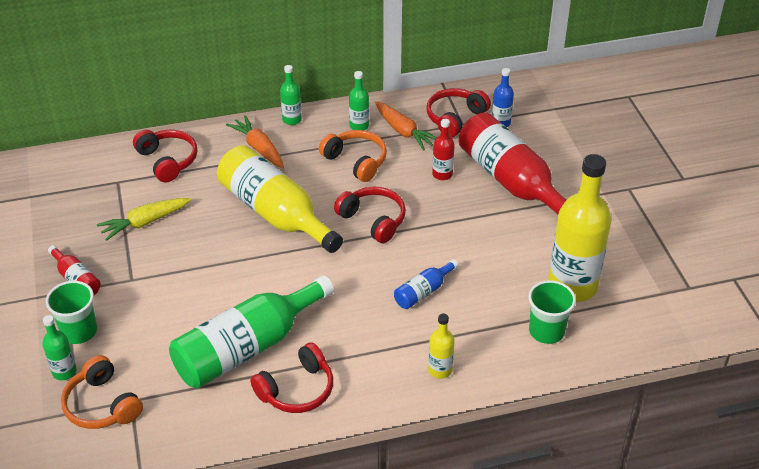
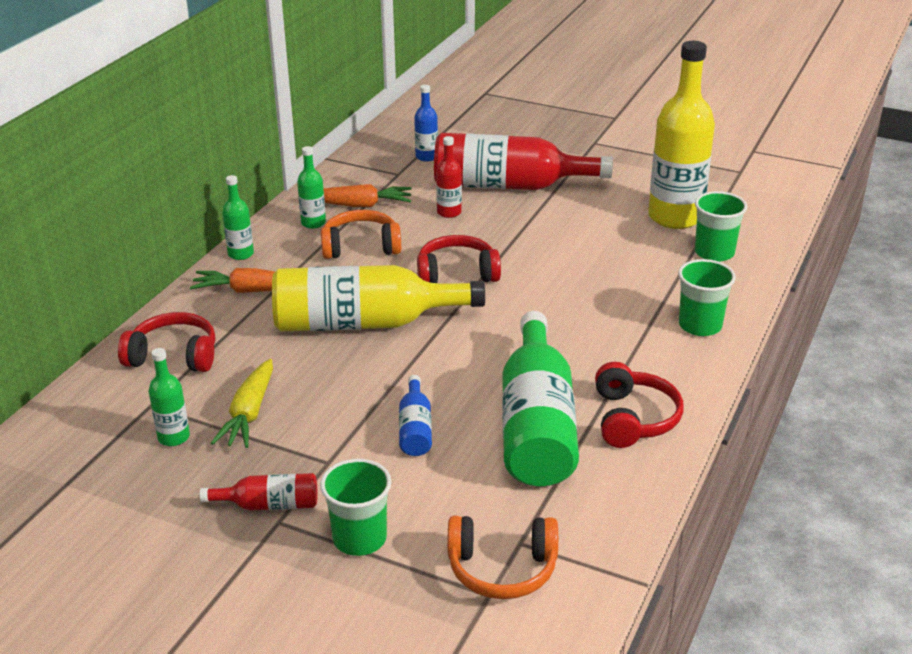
camera: 50 degrees left, 10 degrees down
(64, 371) = (412, 578): green bottle -> green bottle (173, 437)
(423, 292) = (589, 290): blue bottle -> blue bottle (415, 429)
(440, 370) = (700, 325): yellow bottle -> green cup
(455, 118) = (385, 173): red headphones -> none

